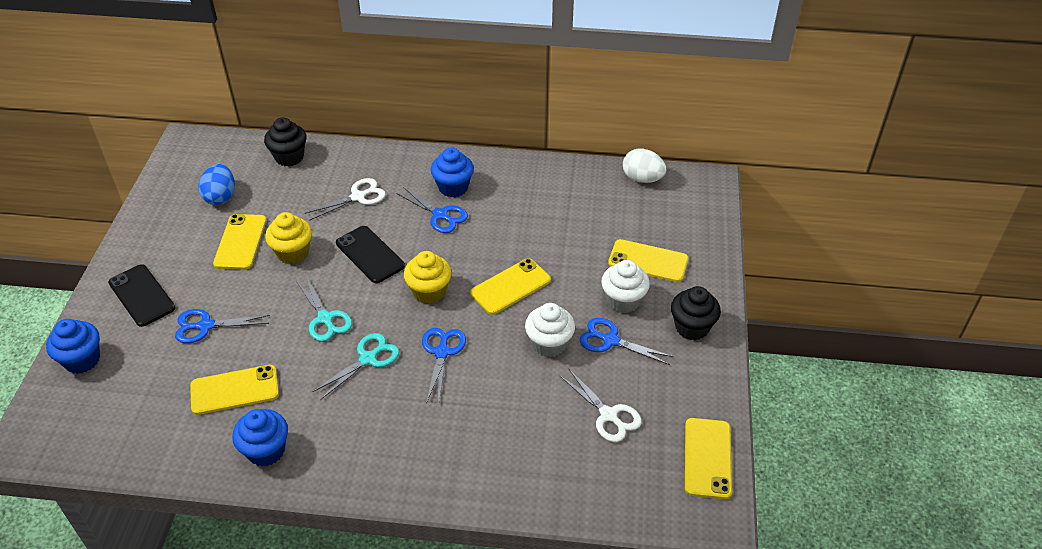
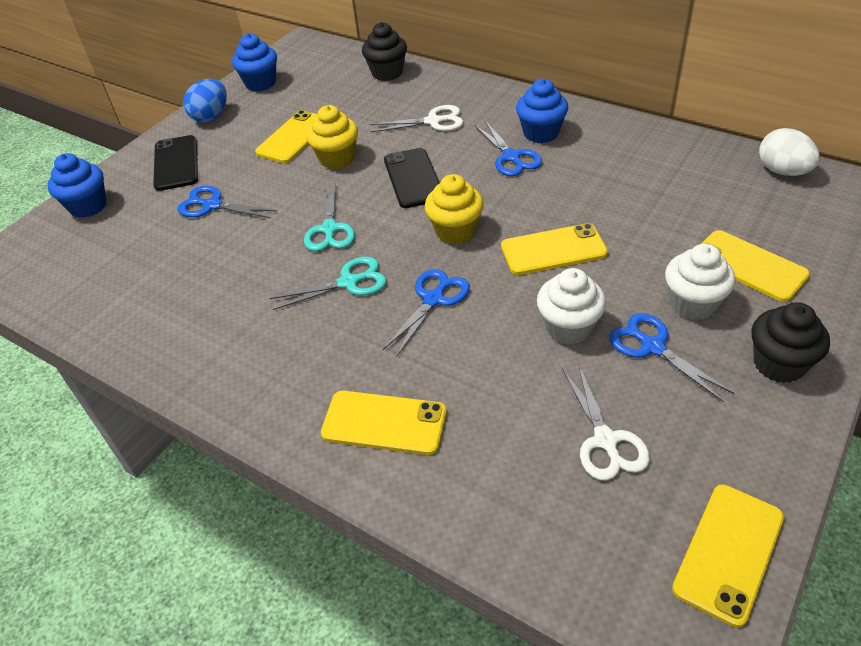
camera: 30 degrees right, 0 degrees up
(220, 197) = (302, 94): blue egg -> blue egg (211, 116)
(234, 390) = (198, 274): yellow phone -> yellow phone (384, 423)
(266, 450) = (187, 345): blue cupcake -> blue cupcake (260, 83)

